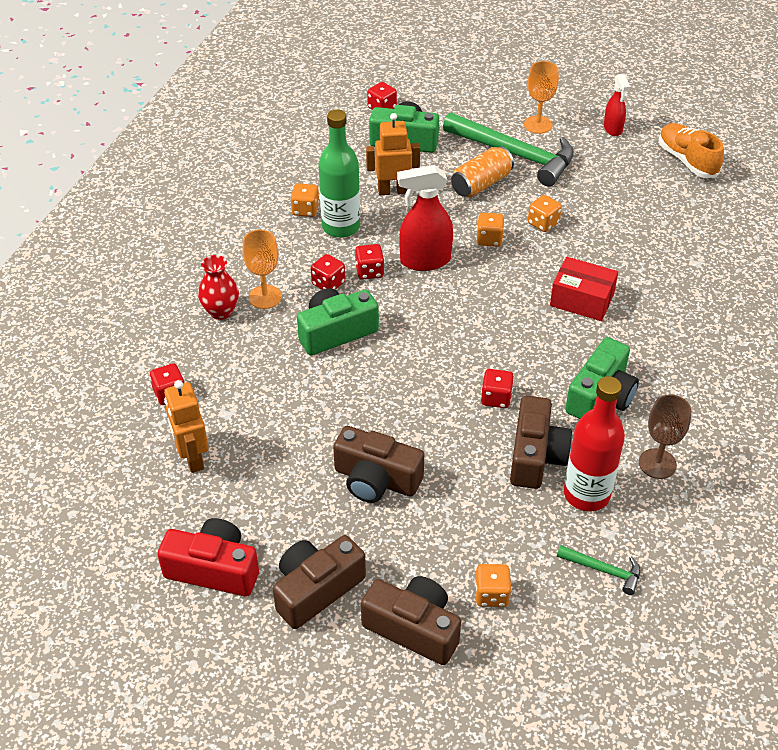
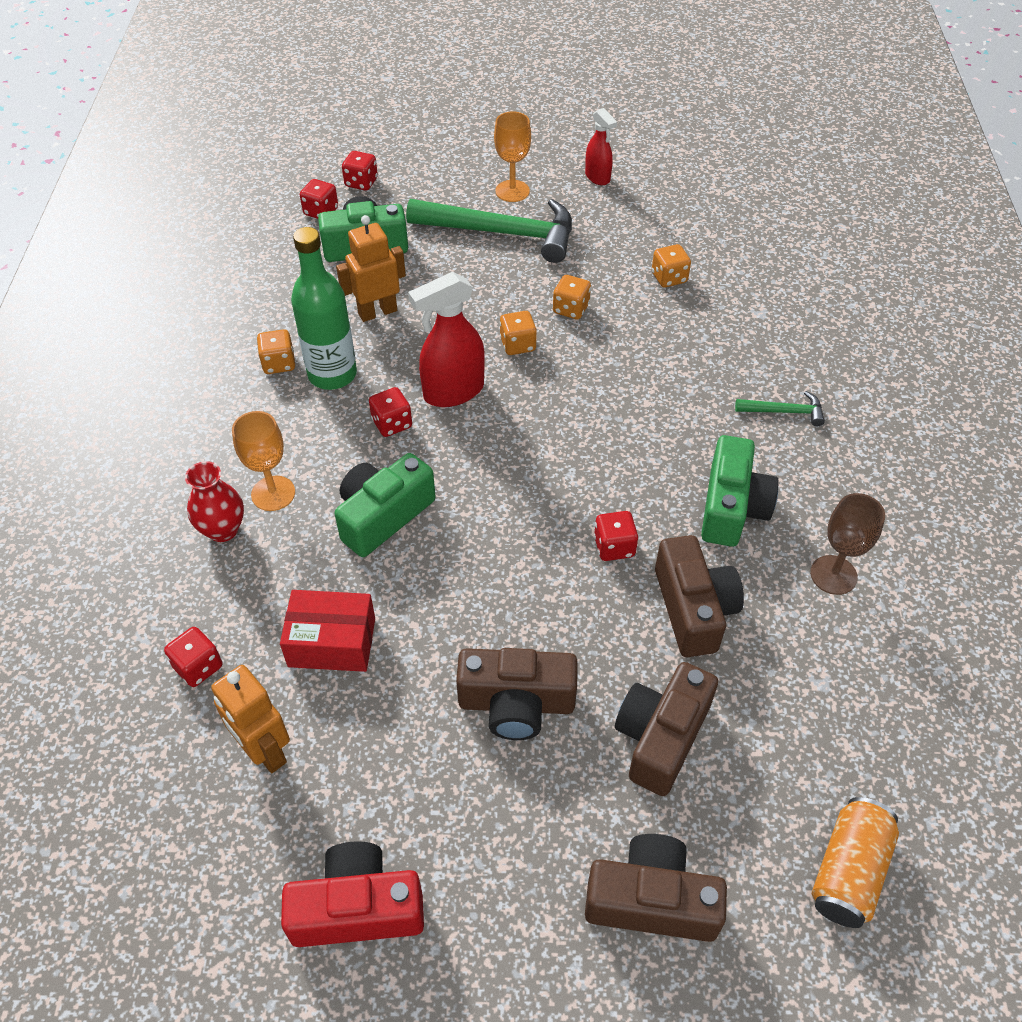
camera: 20 degrees left, 5 degrees up
(316, 589) = (505, 889): brown camera -> brown camera (661, 737)
(328, 283) = (347, 453): red dice -> red dice (361, 182)
(481, 184) = (478, 278): orange can -> orange can (848, 871)
(491, 594) = (724, 816): orange dice -> orange dice (669, 278)
(582, 300) = (656, 392): red box -> red box (332, 642)
(586, 494) = (773, 641): red bottle -> none
(603, 570) = (838, 736): green hammer -> green hammer (784, 411)
(687, 160) = (694, 196): orange shoe -> none

